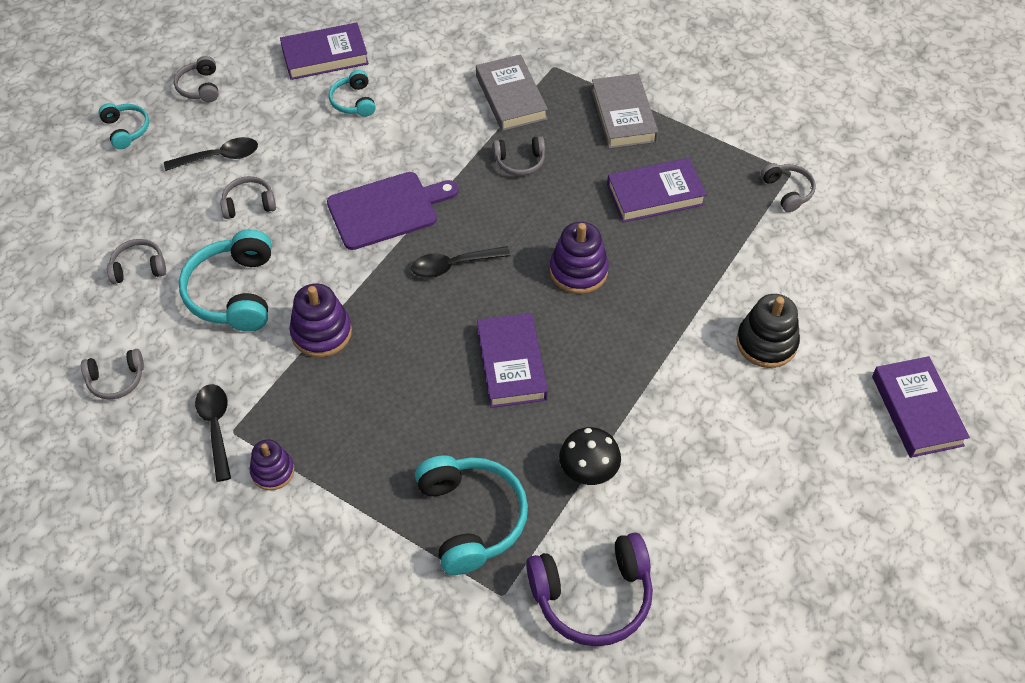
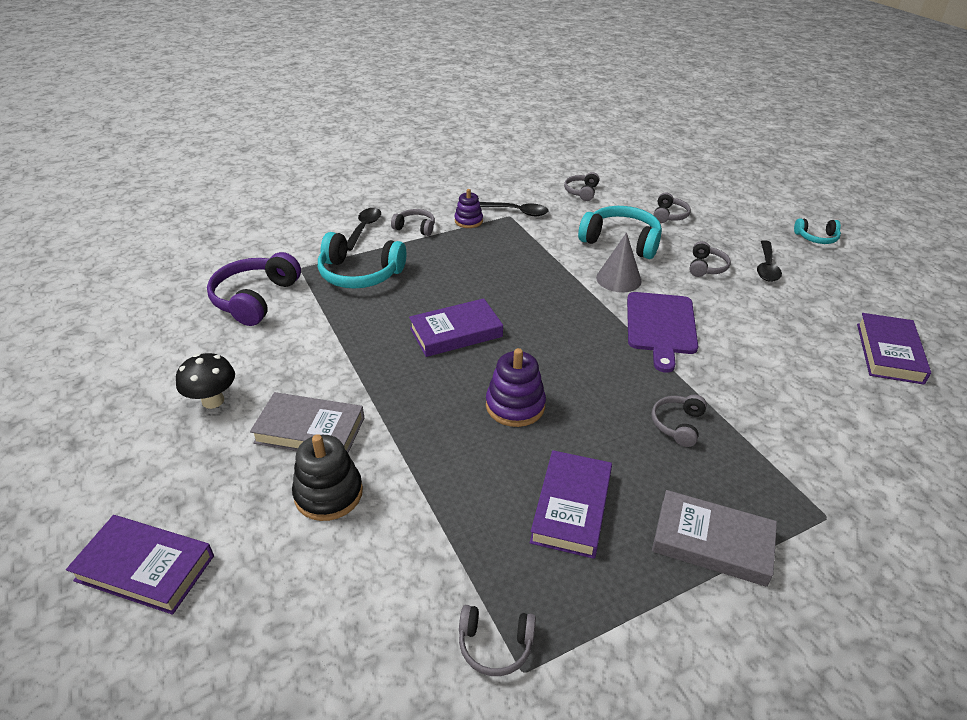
camera: 120 degrees right, 15 degrees down
(200, 87) = (860, 278): grey headphones -> grey headphones (415, 228)
(320, 268) = (618, 279): none -> grey cone
(321, 332) = (558, 263): purple stacking toy -> none
(353, 101) = (813, 350): turquoise headphones -> none
(453, 265) = (575, 339): black spoon -> black spoon (364, 228)
(511, 97) = (781, 457): grey book -> grey book (310, 430)
(511, 364) = (456, 332): purple book -> purple book turned 45 degrees counterclockwise
(588, 473) = (333, 331): black mushroom -> black mushroom (213, 401)

